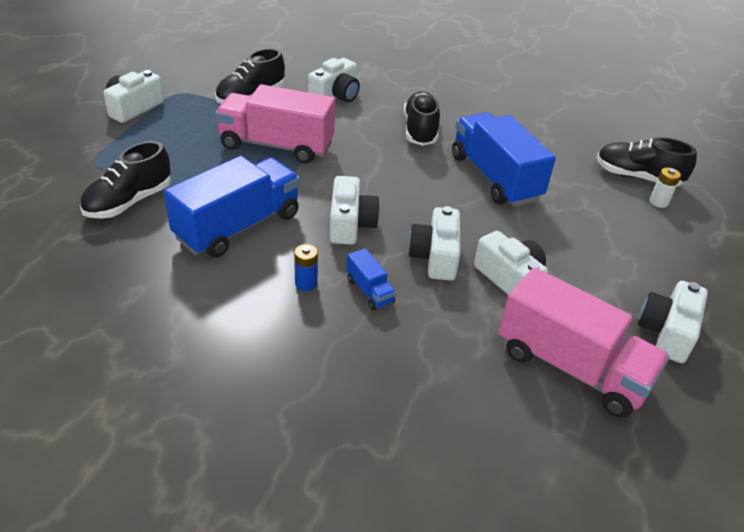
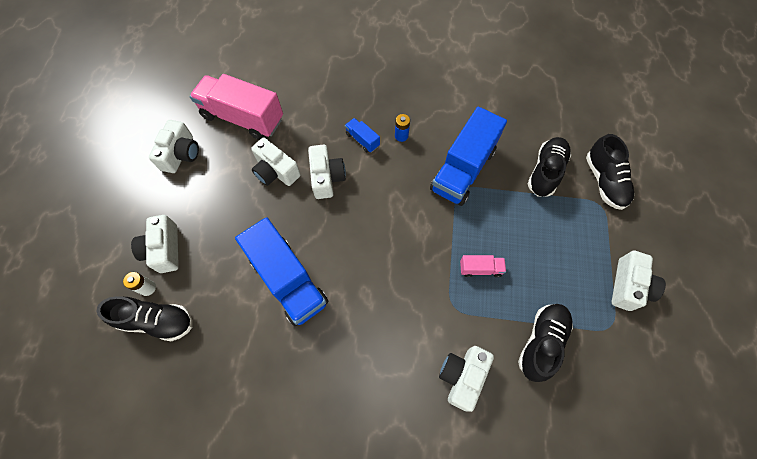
camera: 170 degrees right, 25 degrees up
(276, 145) = (480, 269): pink truck -> pink truck, size x0.44
(350, 224) = (390, 192): white camera -> white camera (164, 249)
(420, 130) = (363, 336): black shoe -> black shoe (604, 181)

